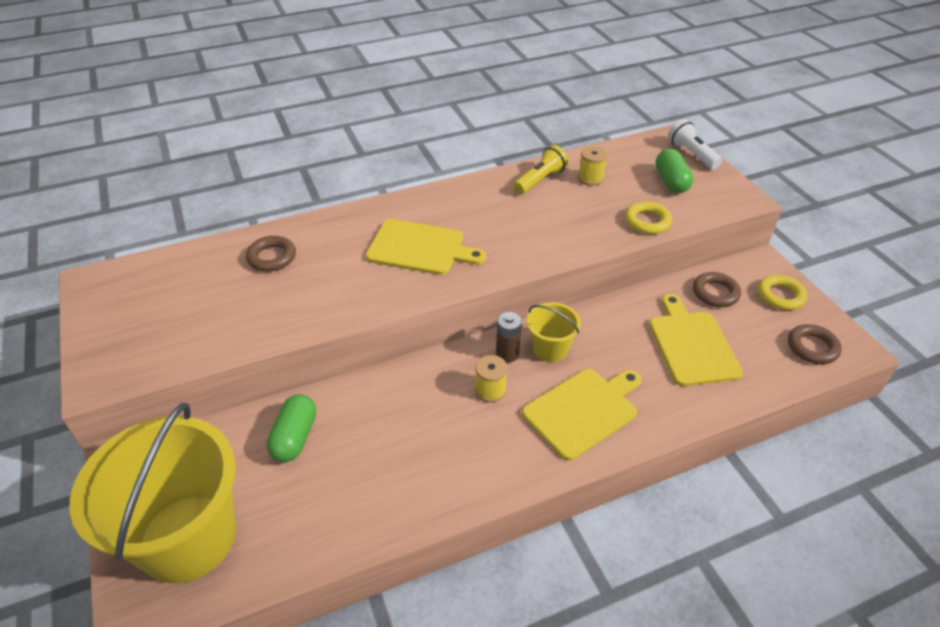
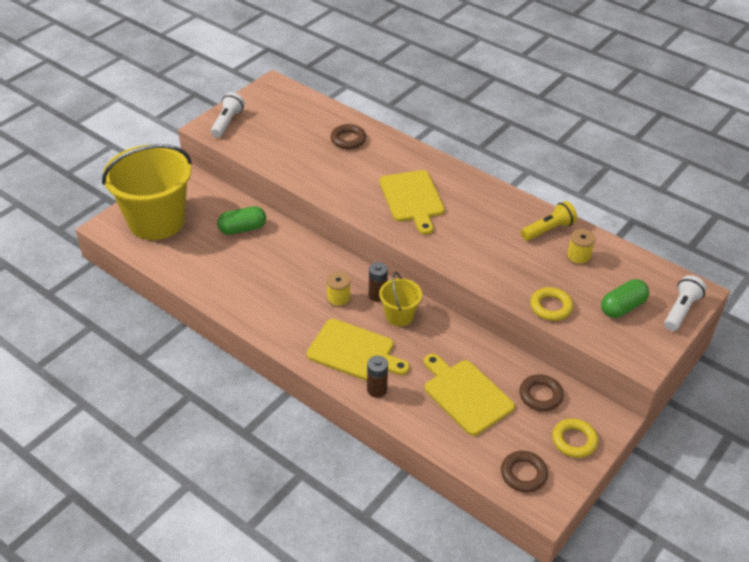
camera: 60 degrees right, 0 degrees up
(113, 355) = (227, 122): none -> white flashlight
(540, 180) = (548, 230): yellow flashlight -> yellow flashlight turned 45 degrees counterclockwise
(653, 414) = (377, 390): none -> brown battery
(692, 344) = (466, 395): yellow cutting board -> yellow cutting board turned 90 degrees counterclockwise

